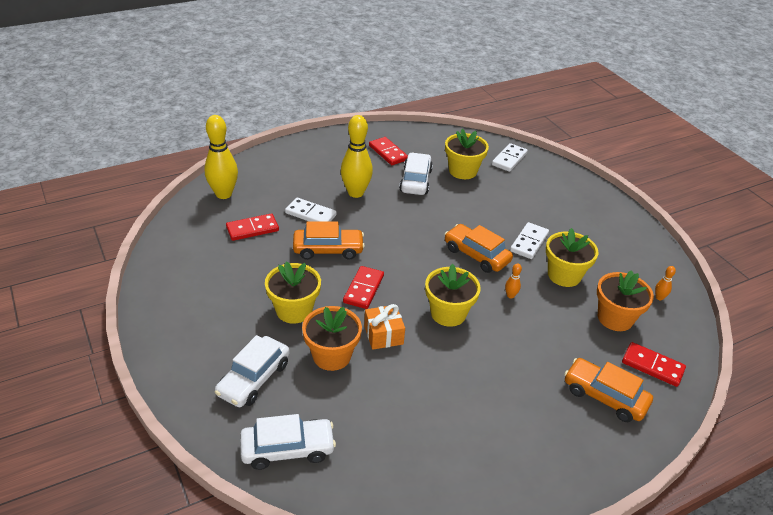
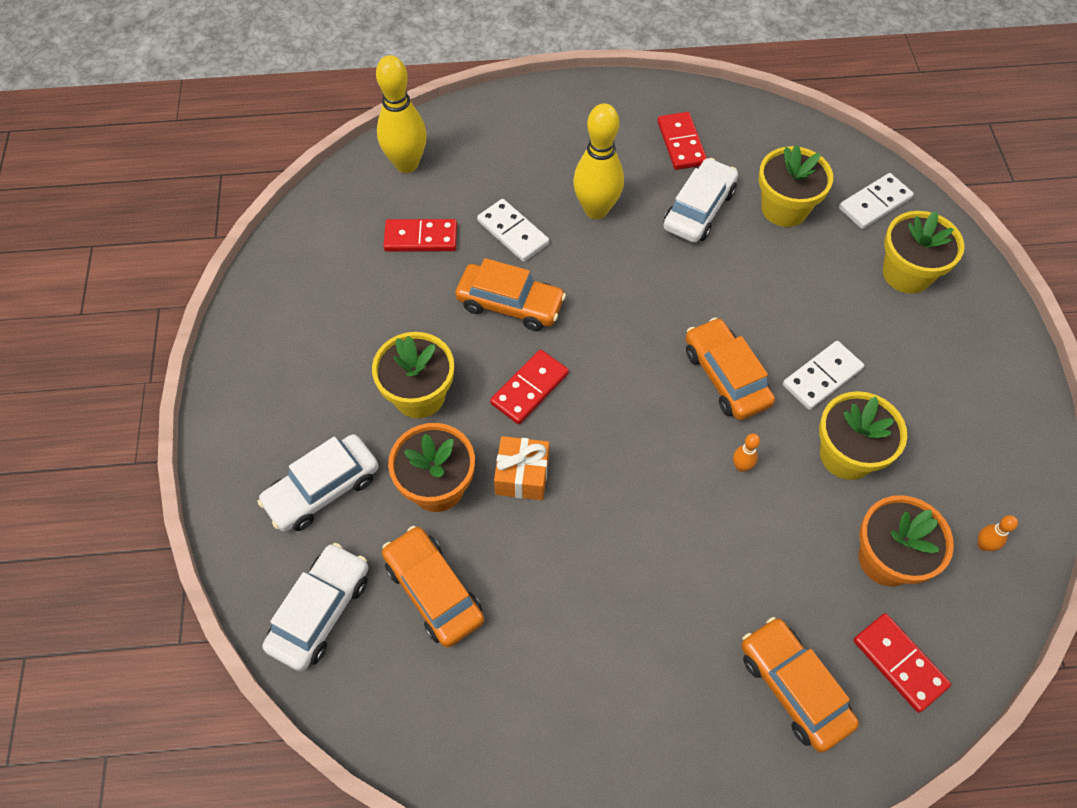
camera: 25 degrees right, 20 degrees up
(287, 449) = (320, 611): white car -> white car turned 75 degrees counterclockwise
(360, 413) = (434, 591): none -> orange car
(448, 313) = (631, 468): yellow flower pot -> yellow flower pot (906, 273)

